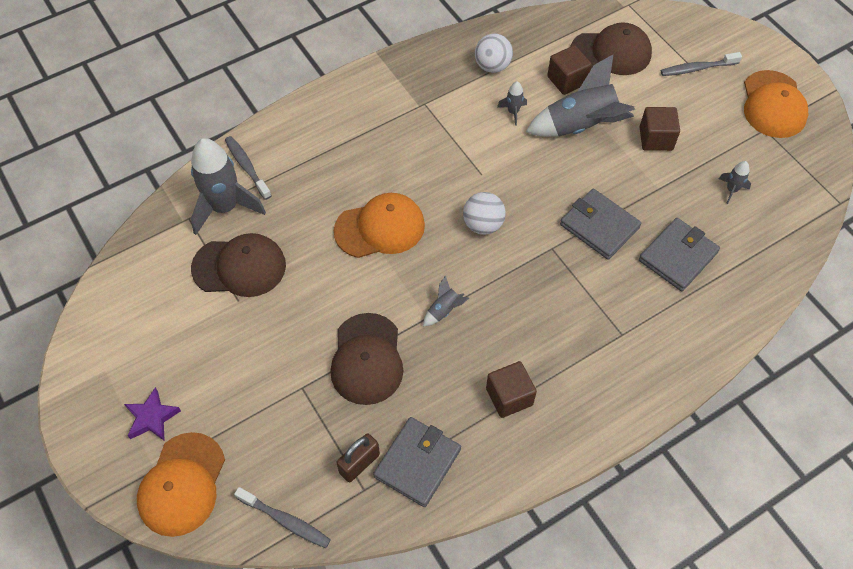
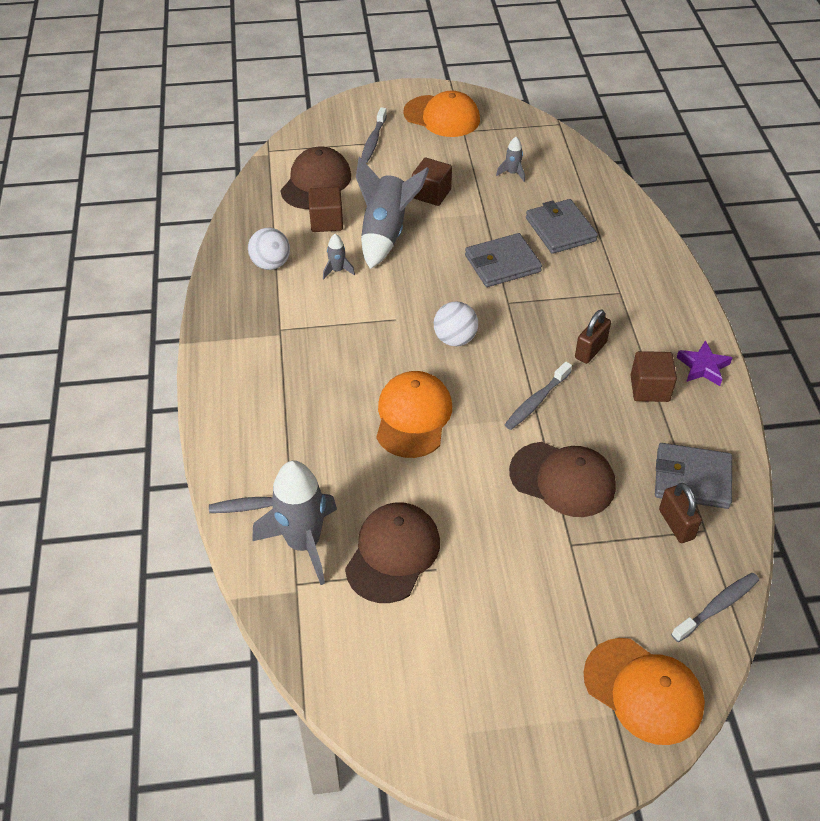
camera: 65 degrees left, 10 degrees down
(152, 418) = (549, 698): purple star -> purple star (703, 367)
(417, 463) = (692, 479): grey wallet -> grey wallet turned 45 degrees counterclockwise
(444, 310) = (536, 401): grey rocket -> grey toothbrush
(530, 333) = (590, 350): none -> brown padlock

